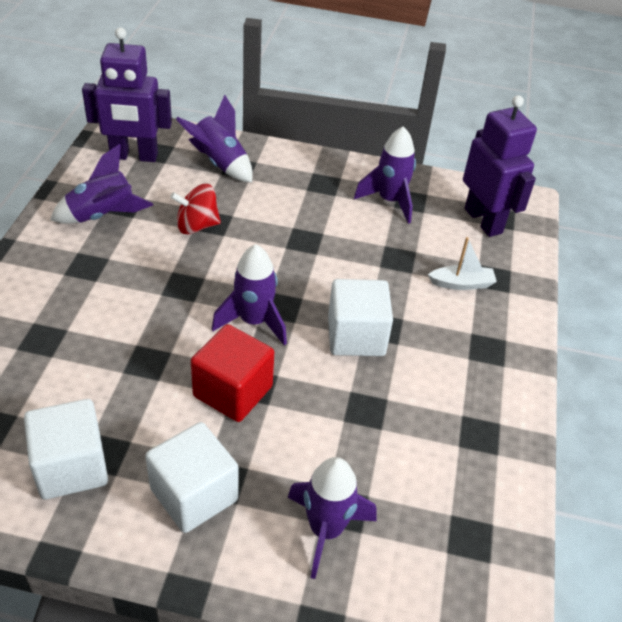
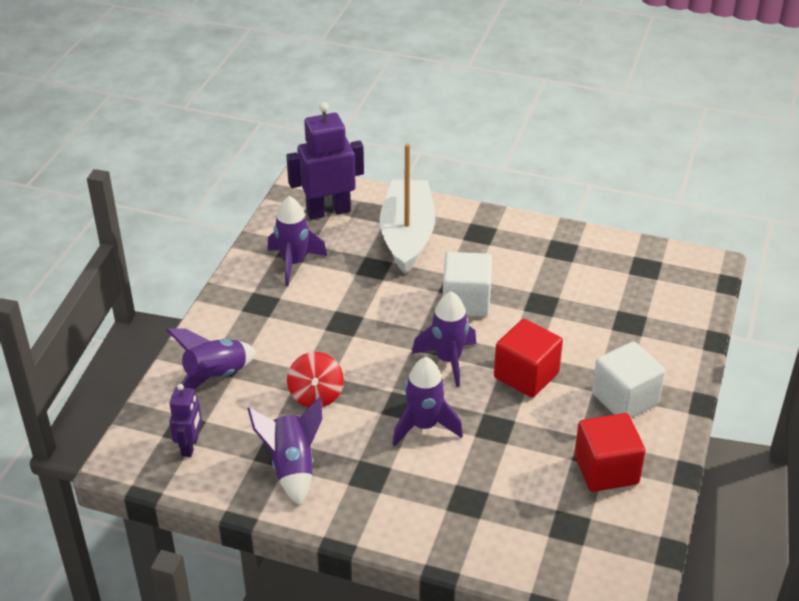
camera: 80 degrees left, 5 degrees down
(71, 467) = (606, 470): white cube -> red cube
(134, 156) = (190, 446): purple robot -> purple robot, size x0.56
(325, 530) = (647, 333): purple rocket -> purple rocket (424, 426)
(461, 284) = (407, 236): white boat -> white boat, size x2.31

